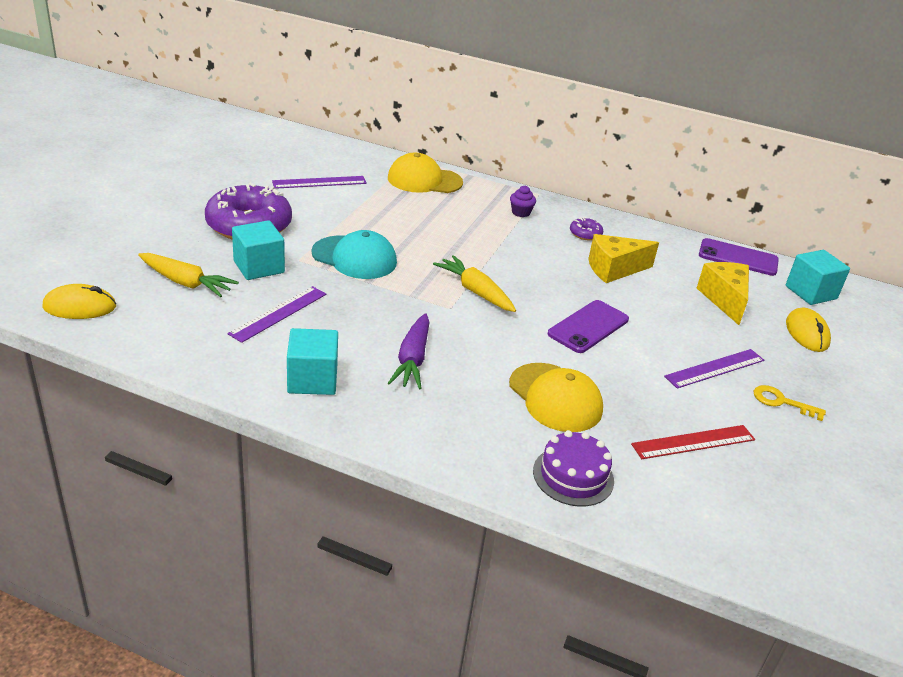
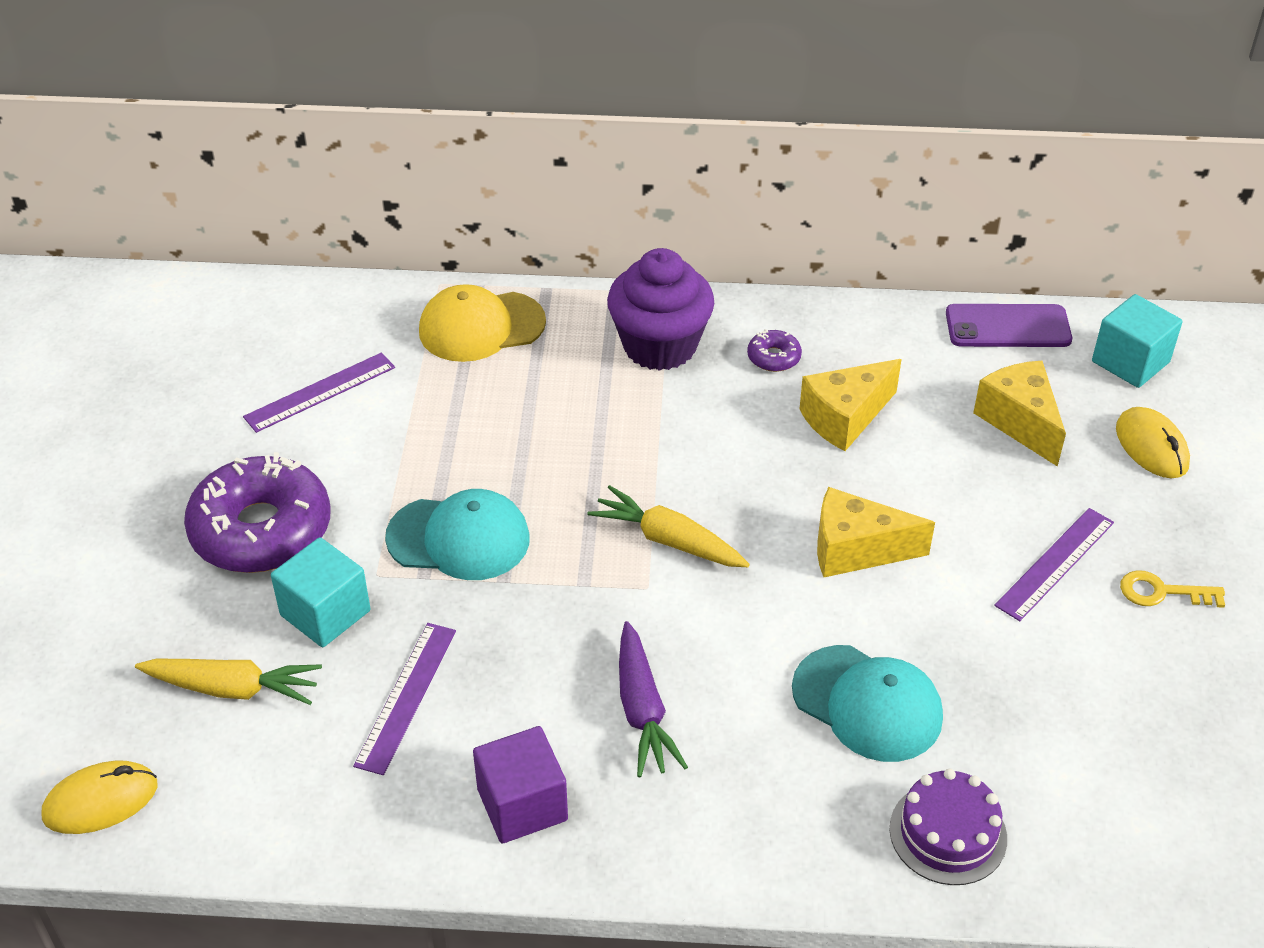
camera: 15 degrees left, 10 degrees up
(312, 380) = (522, 804): turquoise cube -> purple cube
(520, 212) = (660, 346): purple cupcake -> purple cupcake, size x2.42
(555, 398) = (867, 703): yellow cap -> turquoise cap
(588, 327) = (856, 550): purple phone -> yellow cheese
(693, 442) = (1076, 710): red ruler -> none

